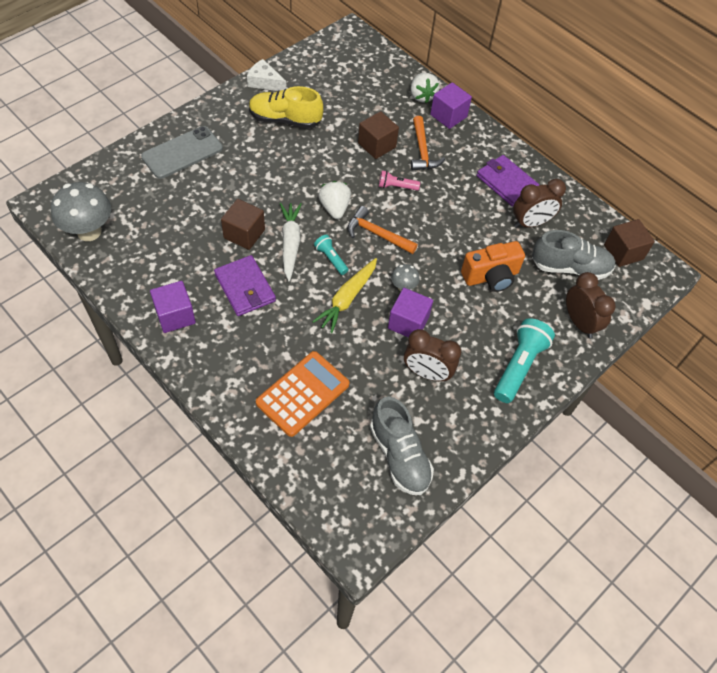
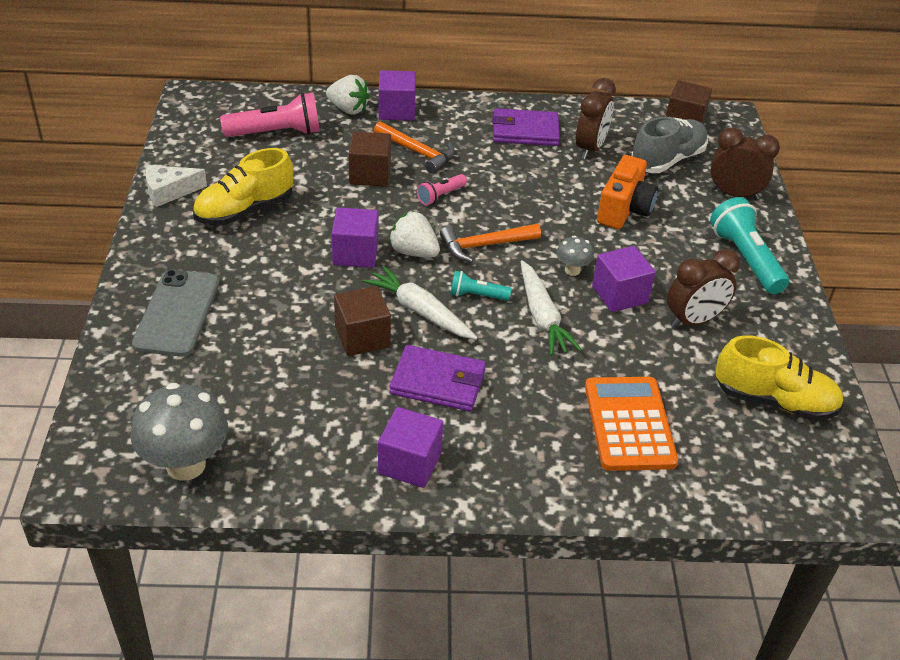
camera: 45 degrees left, 15 degrees down
(304, 186) = (355, 253): none -> purple cube
(347, 299) = (542, 316): yellow carrot -> white carrot
(362, 84) = (276, 133): none -> pink flashlight
(399, 455) = (774, 401): grey shoe -> yellow shoe

